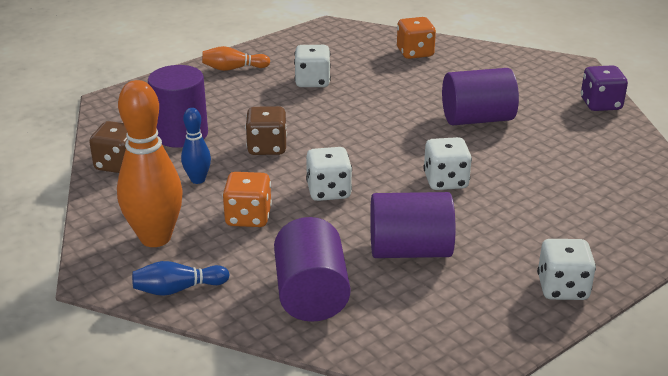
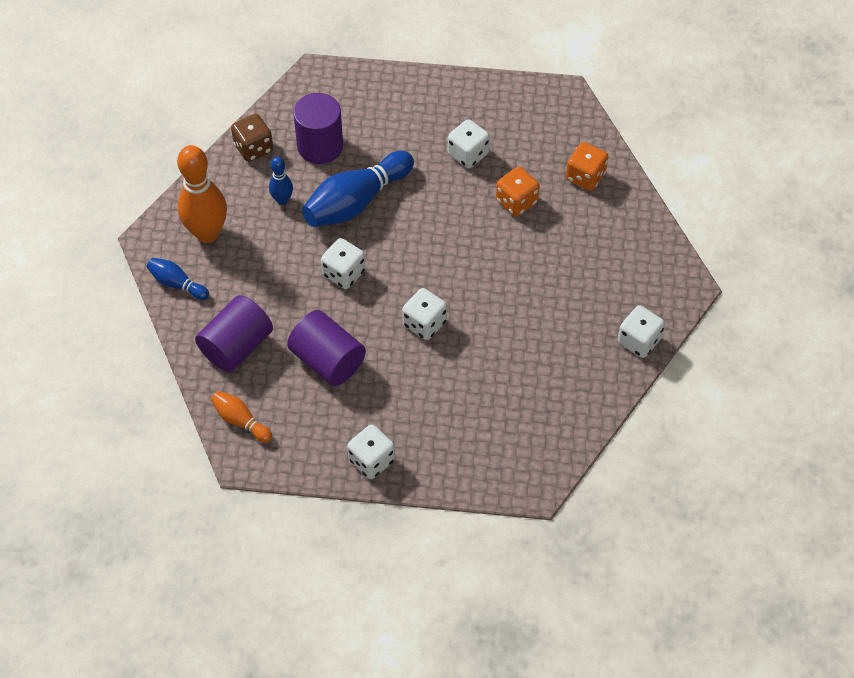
camera: 45 degrees right, 25 degrees up
(233, 68) = (432, 97): orange bowling pin -> orange bowling pin (240, 420)
(248, 217) = (273, 257): orange dice -> orange dice (516, 202)
(267, 147) = (356, 202): brown dice -> blue bowling pin
(477, 119) = (527, 284): purple cylinder -> none
(600, 104) = (638, 341): purple dice -> white dice

